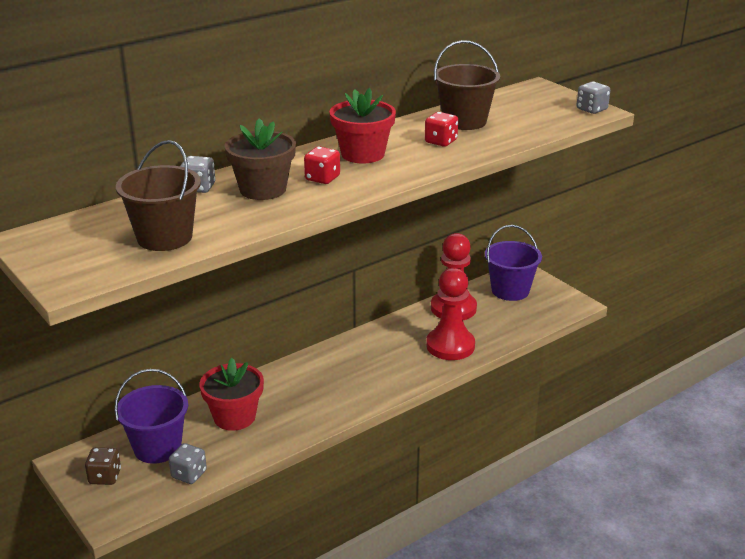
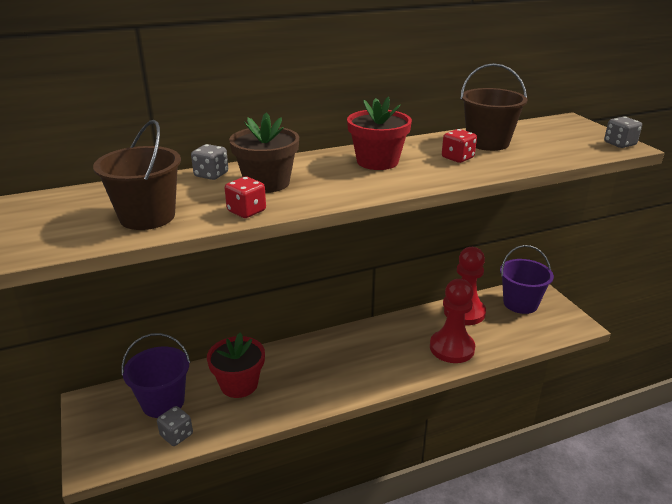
camera: 15 degrees right, 0 degrees up
(105, 477) = (107, 422): brown dice -> none
(322, 178) = (328, 179): red dice -> red dice (246, 211)

